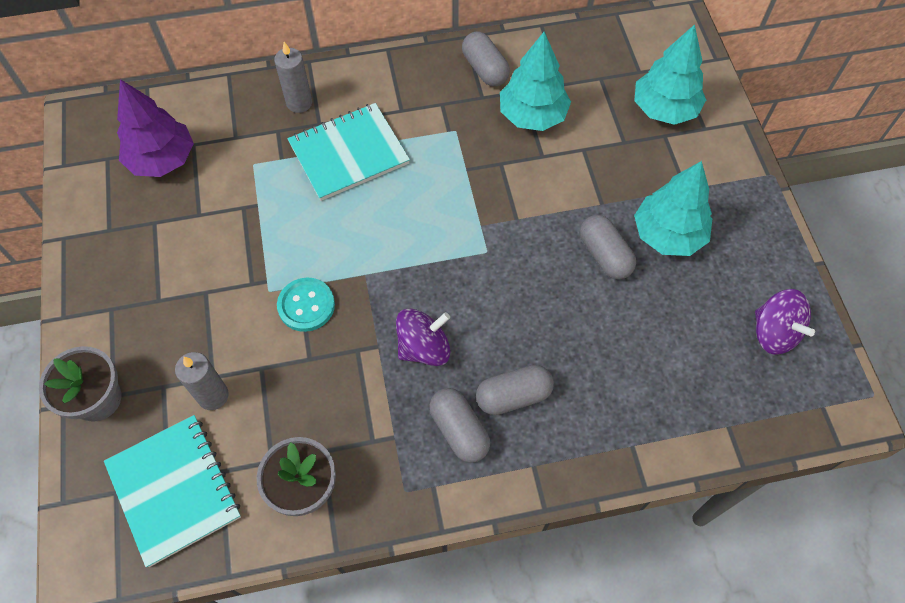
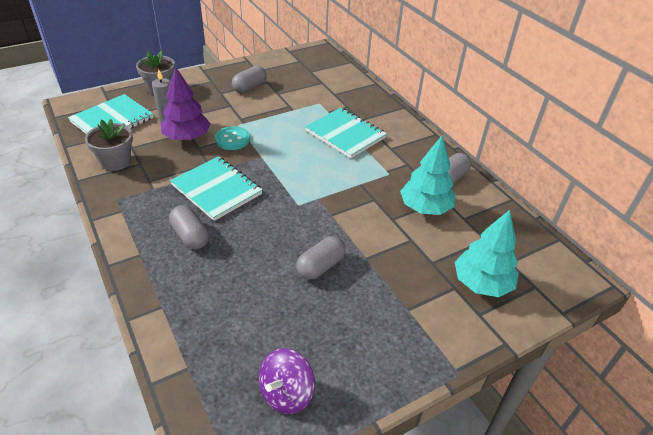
camera: 70 degrees right, 20 degrees down
(162, 160) = (307, 76): purple tree -> purple tree (187, 138)
(299, 103) = (371, 110): grey candle -> none
(424, 347) = (216, 189): purple spinning top -> turquoise notebook
(459, 430) = (161, 215): grey capsule -> grey capsule (249, 87)
(668, 234) = (356, 303): turquoise tree -> none

